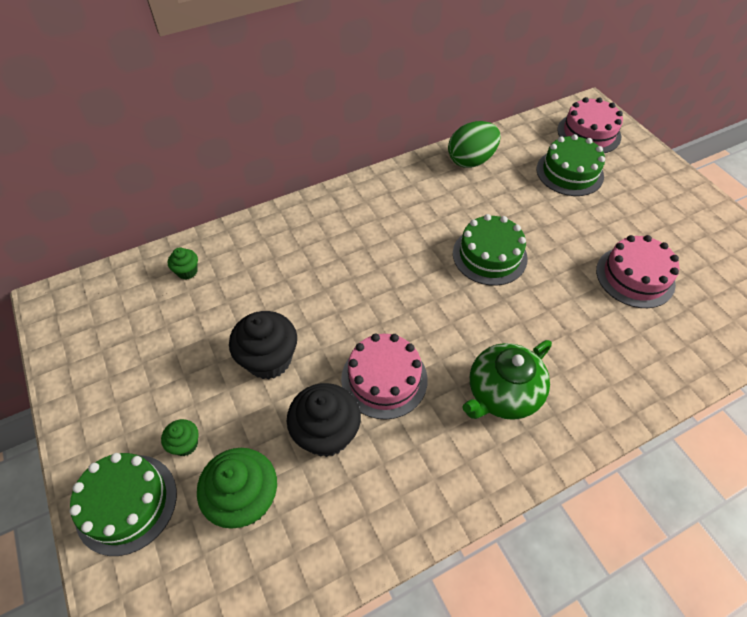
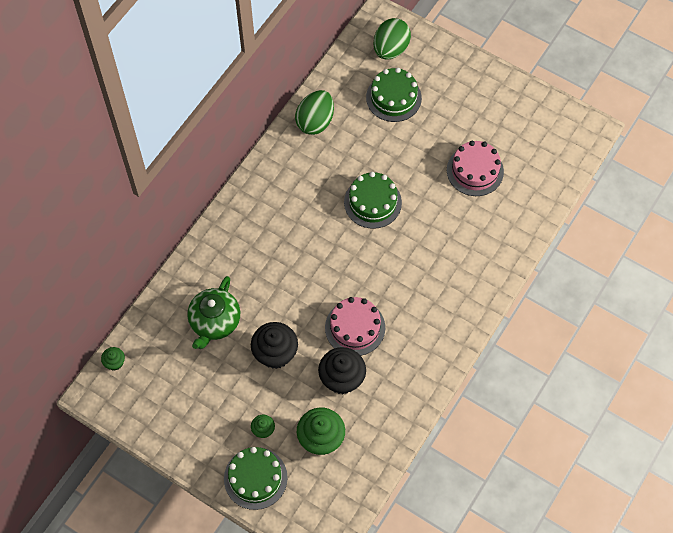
camera: 30 degrees left, 10 degrees up
(187, 271) = (172, 323): green cupcake -> green cupcake (115, 363)
(502, 394) = (430, 299): green teapot -> green teapot (214, 322)
(589, 133) = (390, 49): pink cake -> green egg

